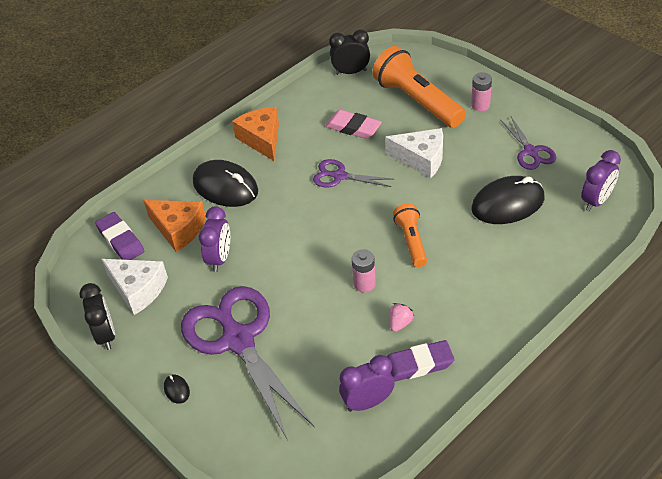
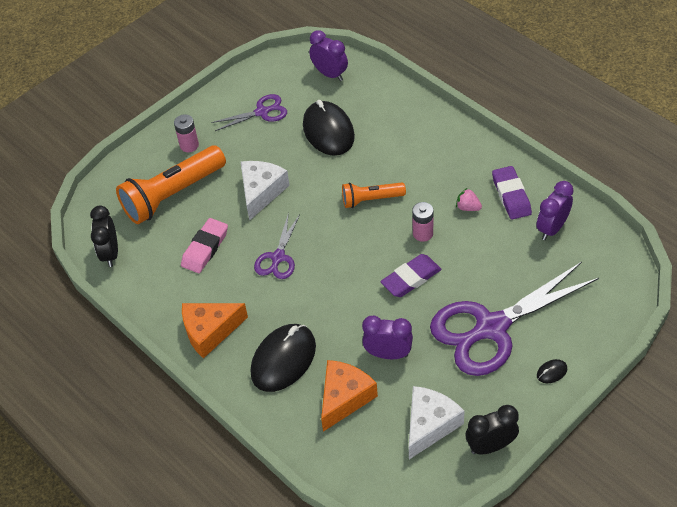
camera: 90 degrees left, 5 degrees up
(120, 240) = (358, 454): purple eraser -> purple eraser (411, 278)
(367, 402) = (552, 228): purple clock -> purple clock turned 60 degrees clockwise

